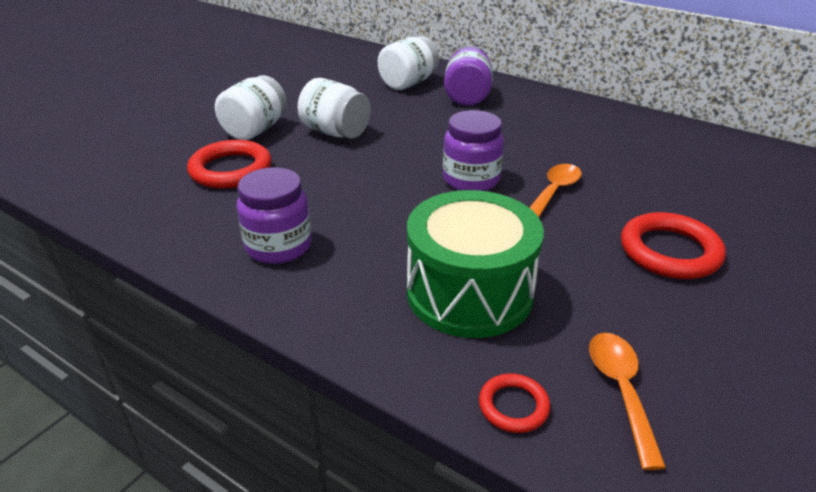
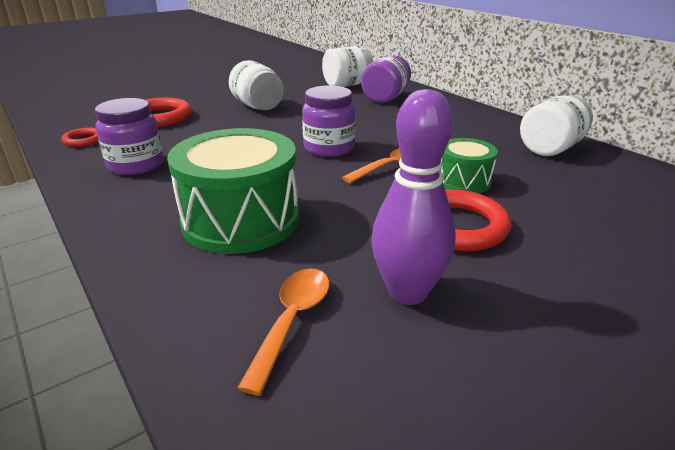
camera: 20 degrees right, 5 degrees down
(255, 130) = (203, 98): white jar -> white jar (550, 148)
(513, 406) = (183, 307): red ring -> red ring (83, 140)
(633, 197) = (463, 181): none -> green drum
(688, 333) = (407, 292): none -> purple bowling pin

